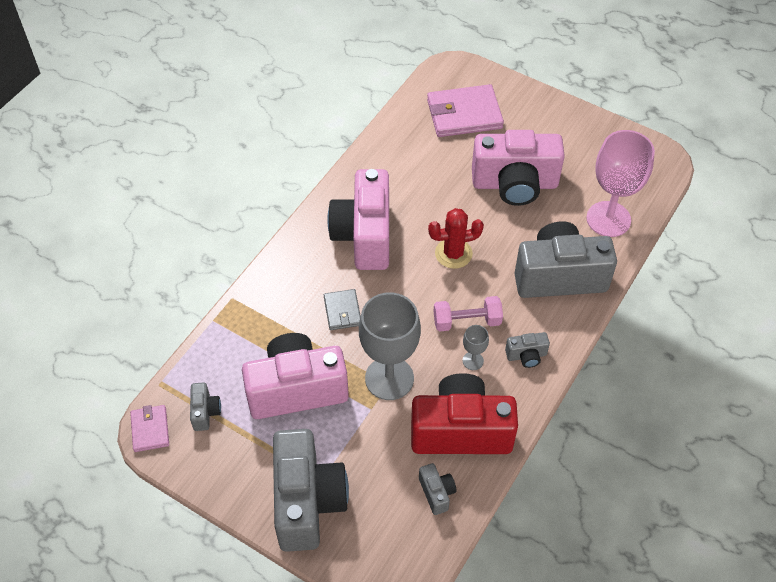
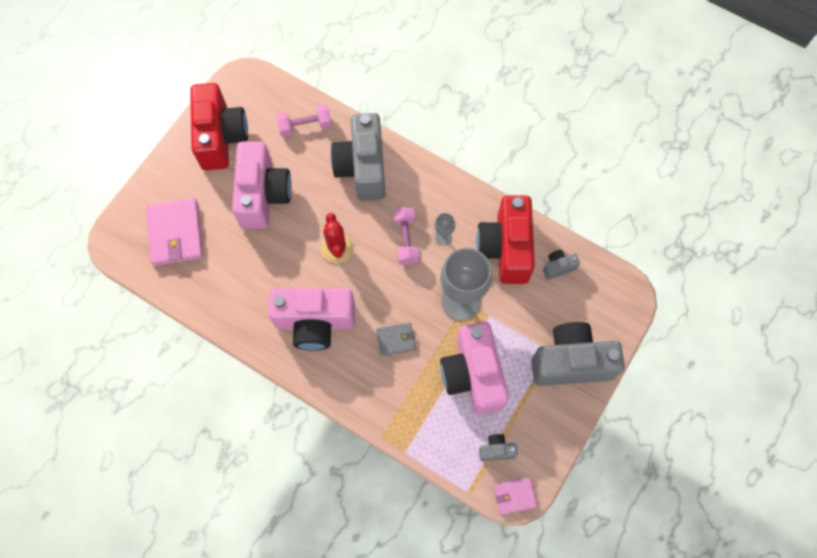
camera: 90 degrees left, 15 degrees up
(526, 355) = (438, 197): grey camera -> none
(583, 144) = (221, 137): none -> red camera
(608, 219) = (305, 126): pink goblet -> pink dumbbell

